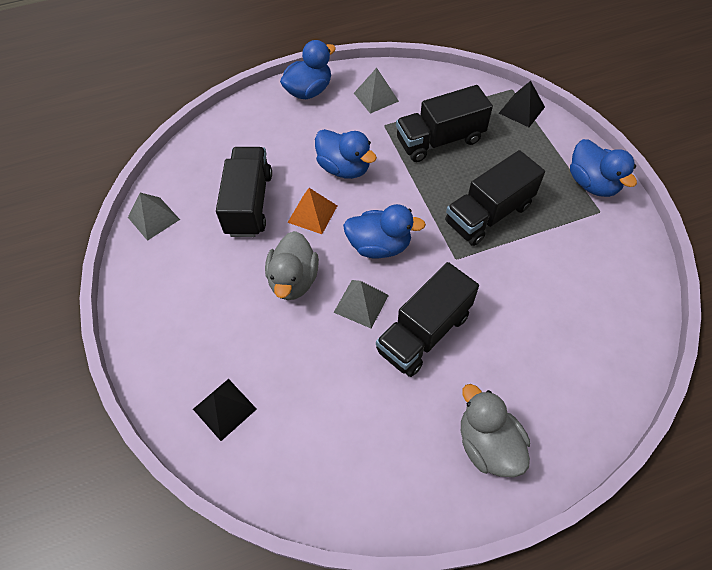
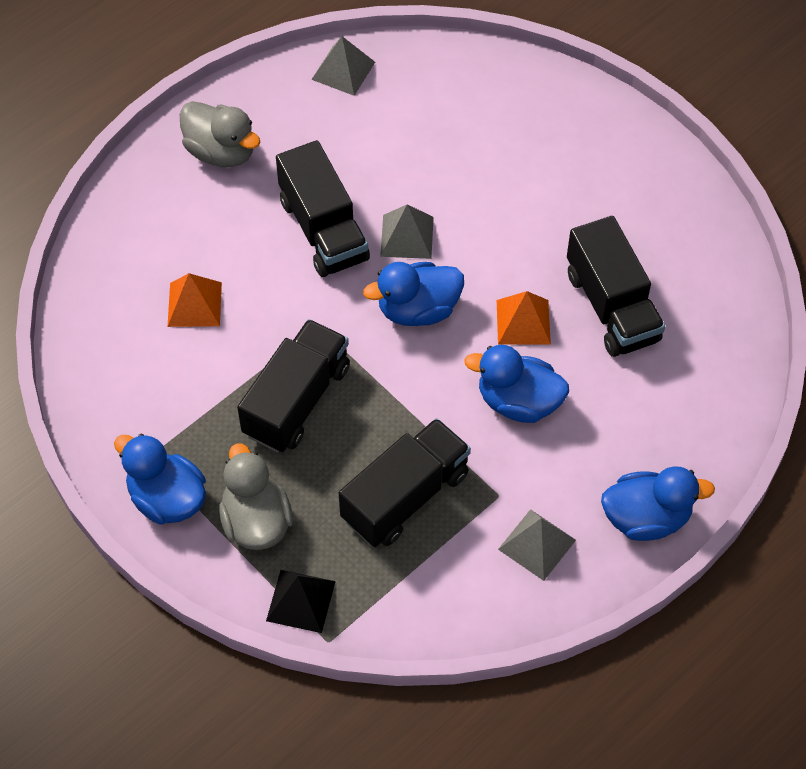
camera: 155 degrees right, 0 degrees up
(153, 218) = (715, 247): grey pyramid -> grey pyramid (343, 70)
(224, 409) = (491, 95): black pyramid -> none
(293, 280) = (497, 235): grey duck -> grey duck (256, 521)
(309, 91) = (646, 518): blue duck -> blue duck turned 120 degrees counterclockwise
(424, 332) = (323, 230): black truck -> black truck turned 135 degrees clockwise
(545, 307) = (194, 304): none -> orange pyramid

